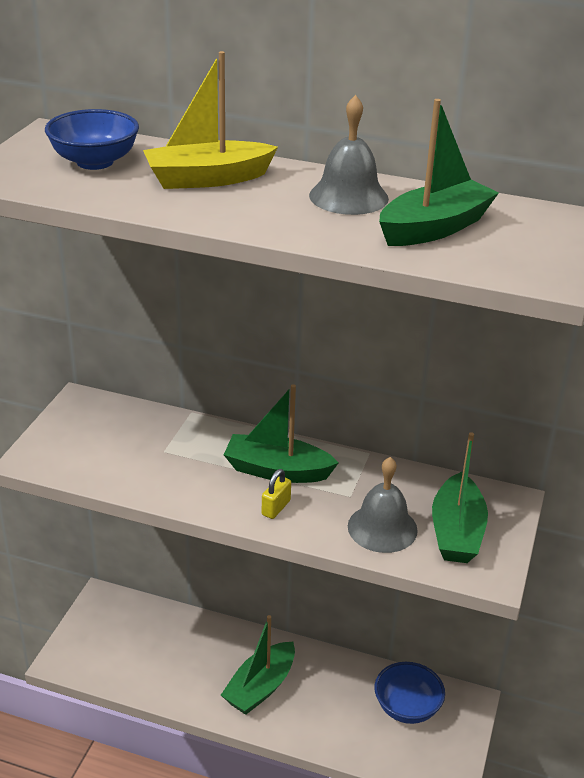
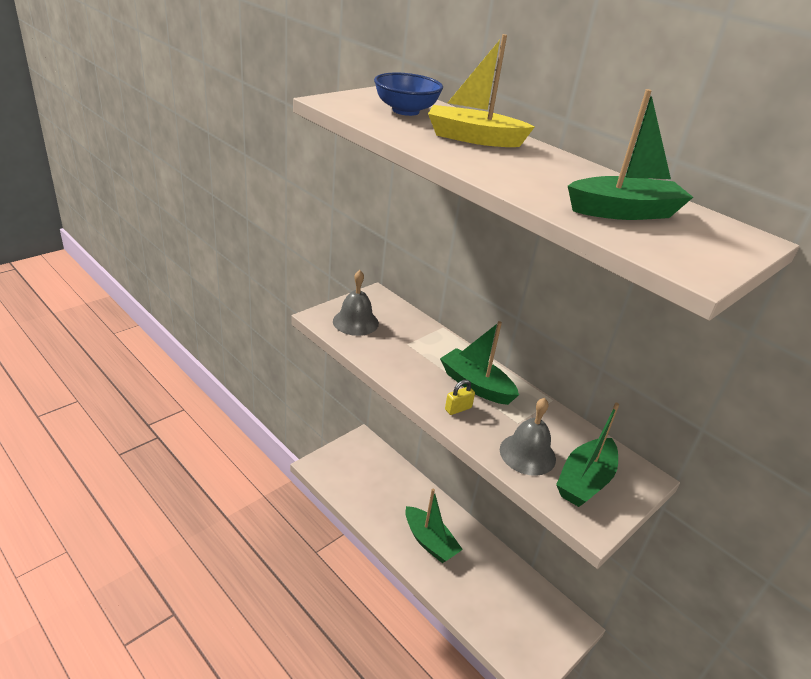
camera: 25 degrees right, 0 degrees up
(260, 687) = (429, 542): green boat -> green boat turned 105 degrees counterclockwise
(348, 196) = (571, 175): grey bell -> grey bell (355, 322)
(407, 707) = (525, 606): blue bowl -> none

